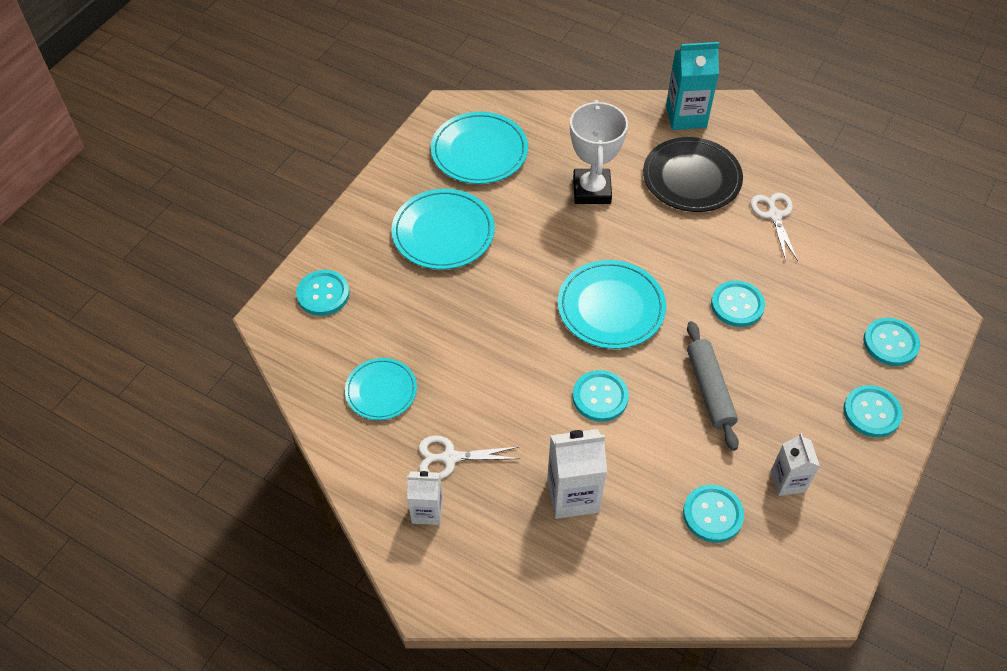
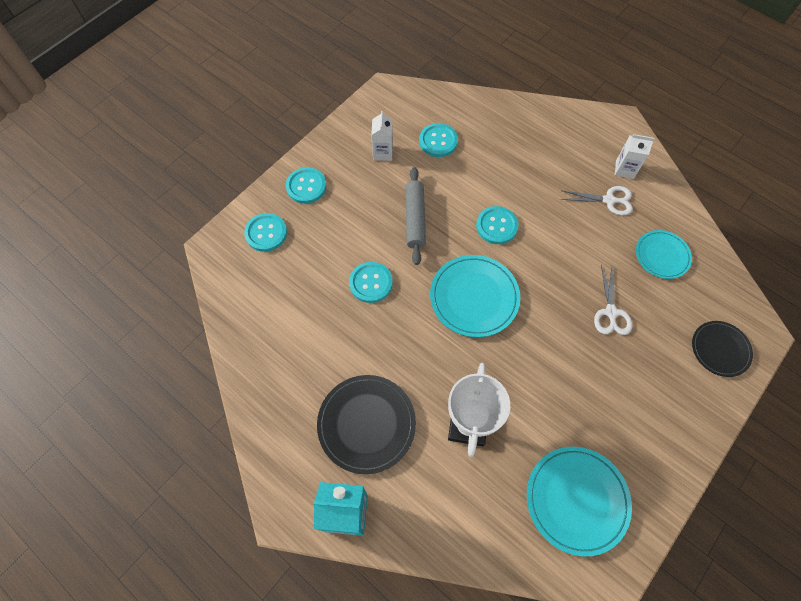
camera: 170 degrees left, 10 degrees up
(323, 294) = (720, 349): turquoise button -> black plate
(443, 232) = (615, 399): turquoise plate -> none
(573, 495) = (526, 165): white carton -> none
(774, 216) = (305, 365): white scissors -> white scissors (611, 312)

